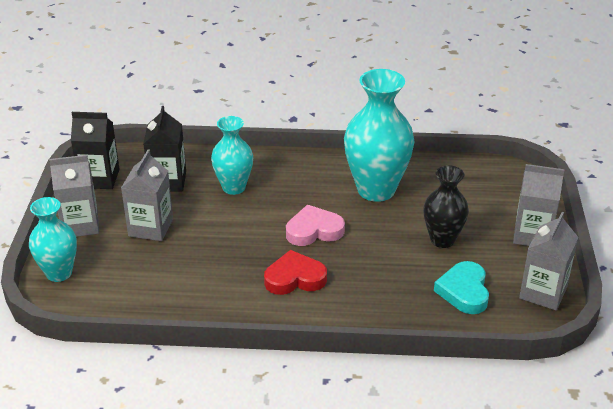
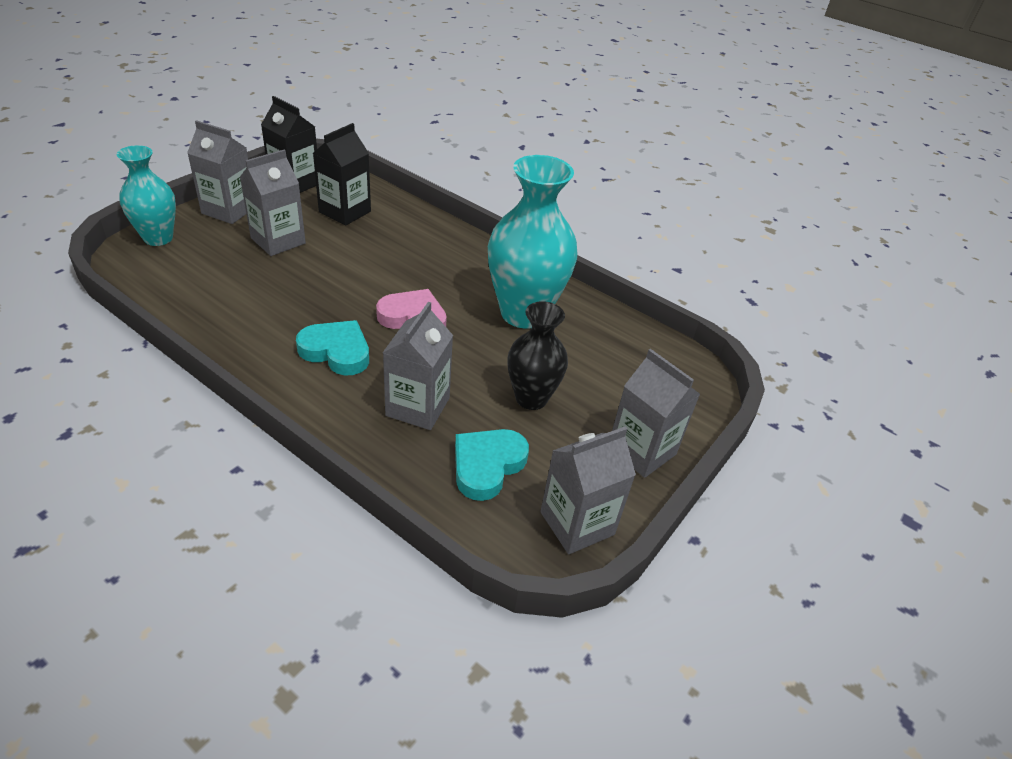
camera: 30 degrees right, 5 degrees up
(234, 187) = (393, 244): turquoise vase -> none
(295, 278) = (336, 351): red heart -> turquoise heart
(386, 282) = (418, 407): none -> grey carton

